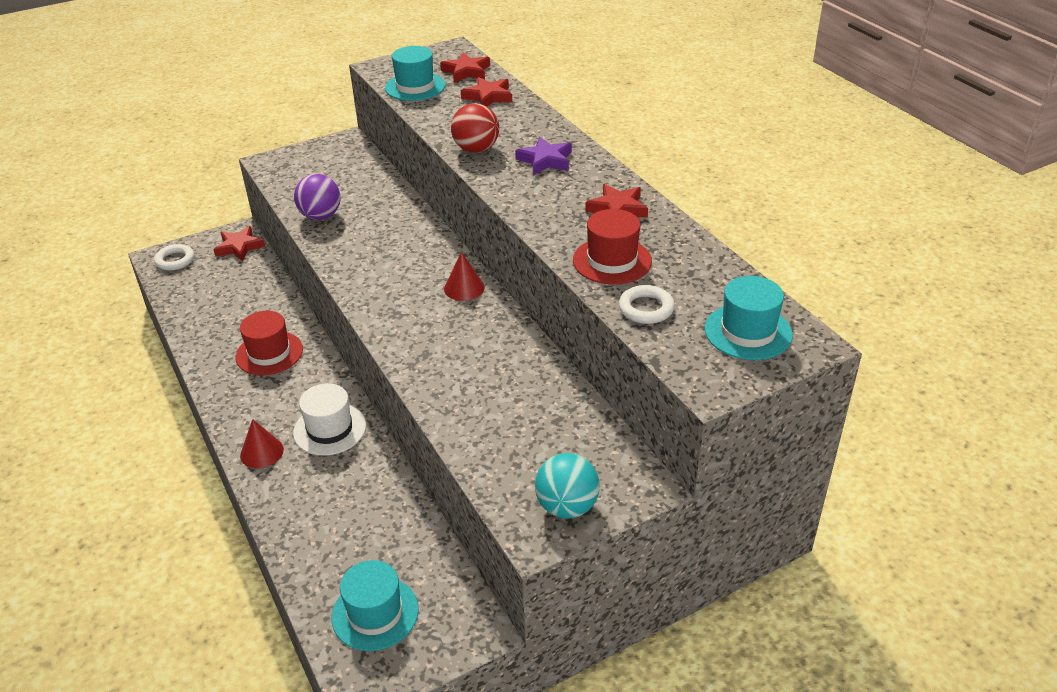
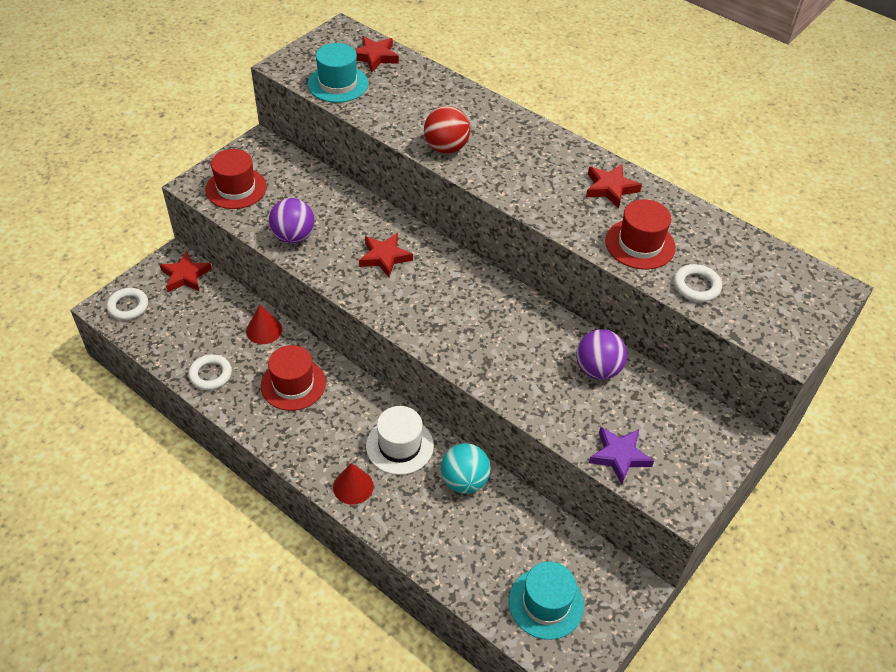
camera: 25 degrees left, 10 degrees up
(204, 328) = (210, 374): none -> white ring
(299, 170) = (236, 188): none -> red hat
(464, 288) = (478, 284): red cone -> red cone (264, 330)
(488, 97) = (416, 83): red star -> red star (385, 257)
(533, 387) = (597, 369): none -> purple ball
(545, 160) = (516, 148): purple star -> purple star (619, 456)
(567, 506) = (690, 472): turquoise ball -> turquoise ball (464, 481)
(748, 332) = (784, 289): turquoise hat -> none

